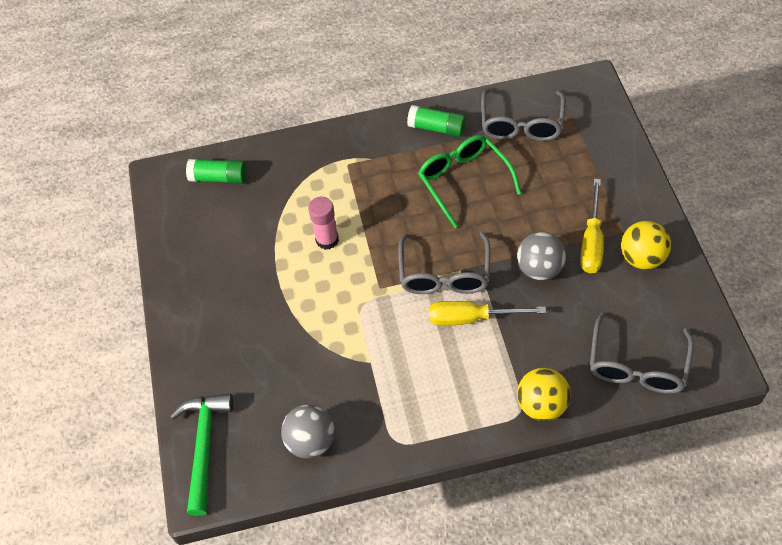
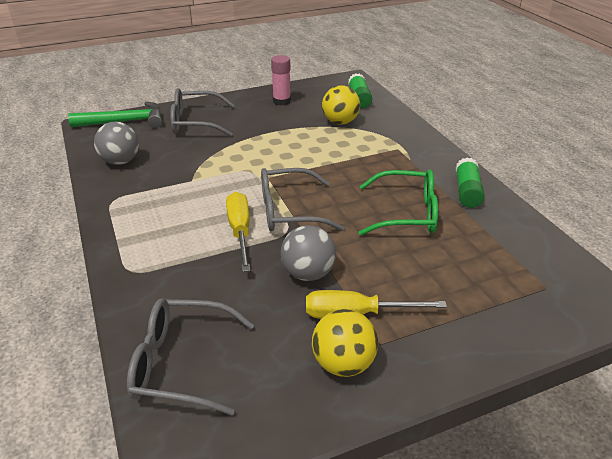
camera: 75 degrees right, 20 degrees down
(327, 240) = (313, 148): pink glue stick -> pink glue stick (281, 101)
(463, 181) = (407, 213): green glasses -> green glasses turned 45 degrees clockwise
(521, 124) = (506, 247): grey glasses -> grey glasses (195, 122)
(541, 405) = (137, 285): yellow ball -> yellow ball (340, 122)

